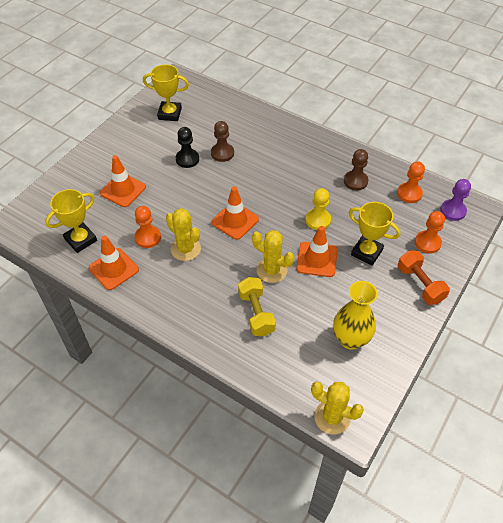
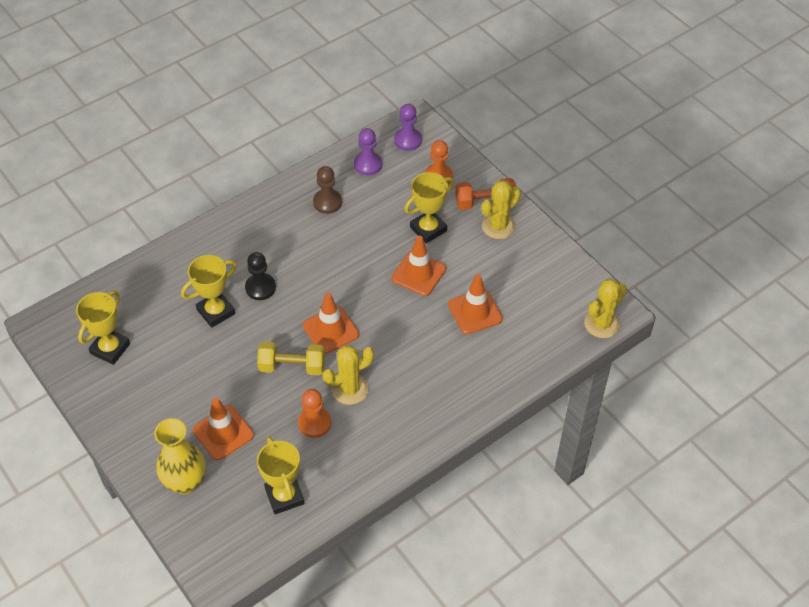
camera: 70 degrees left, 0 degrees up
(113, 269) = (346, 469): orange traffic cone -> orange traffic cone (475, 312)
(187, 159) = (206, 350): black pawn -> black pawn (260, 287)
(222, 153) = (216, 312): brown pawn -> yellow trophy
(256, 313) = (464, 348): yellow dumbbell -> yellow dumbbell (292, 366)
(271, 270) = (415, 317): yellow cactus -> yellow cactus (498, 226)
(318, 220) = (366, 254): yellow pawn -> none
(350, 339) = (525, 280): yellow vase -> yellow vase (186, 482)
(409, 193) = (368, 164): orange pawn -> purple pawn

